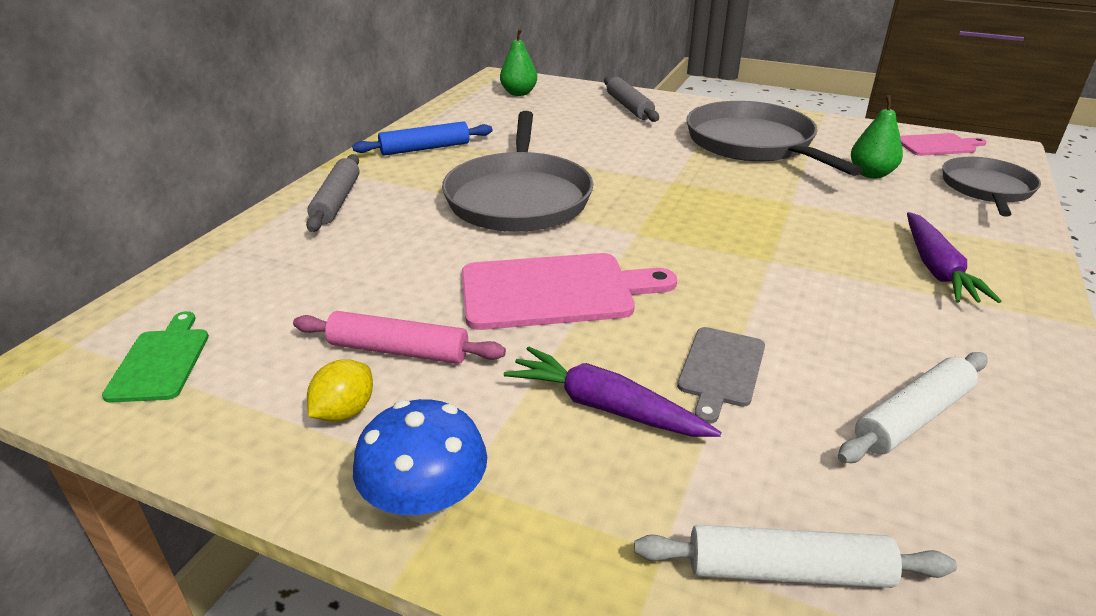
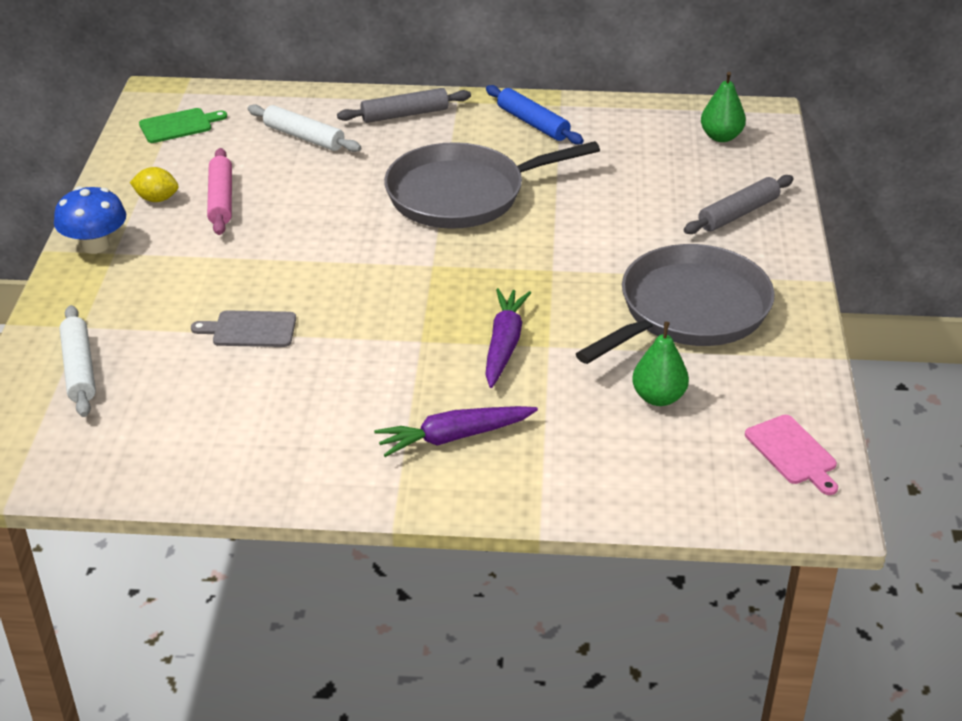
camera: 70 degrees right, 5 degrees up
(554, 291) = (319, 243): pink cutting board -> none
(605, 407) = (193, 288): purple carrot -> purple carrot (504, 345)
(912, 417) = (227, 416): white rolling pin -> white rolling pin (304, 137)
(986, 189) = (672, 484): grey pan -> none

